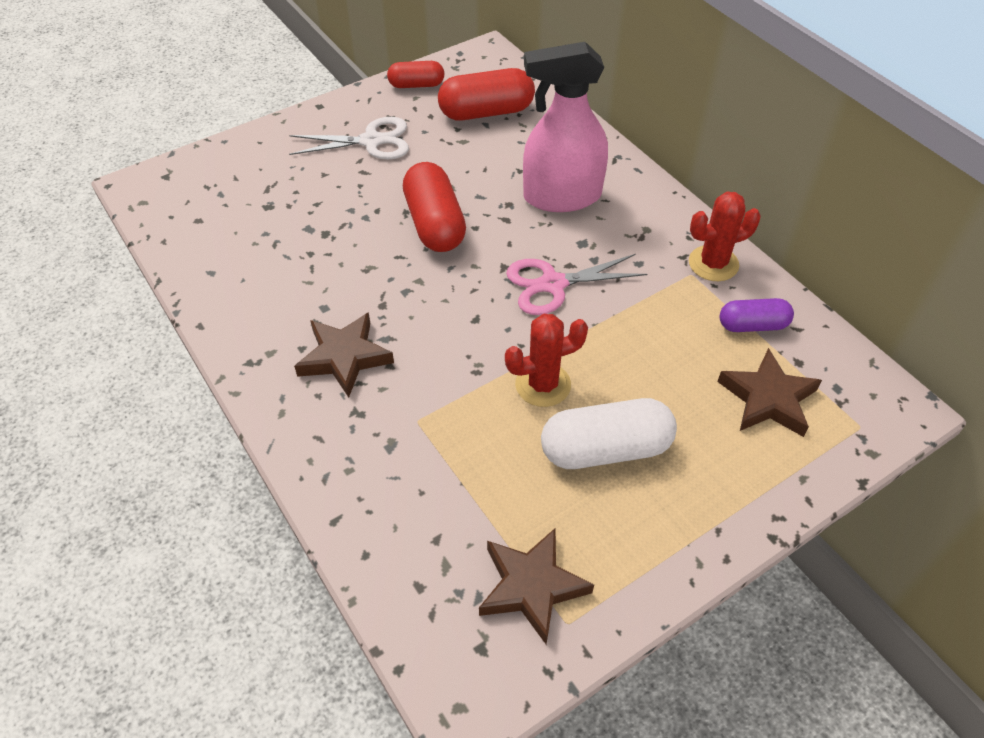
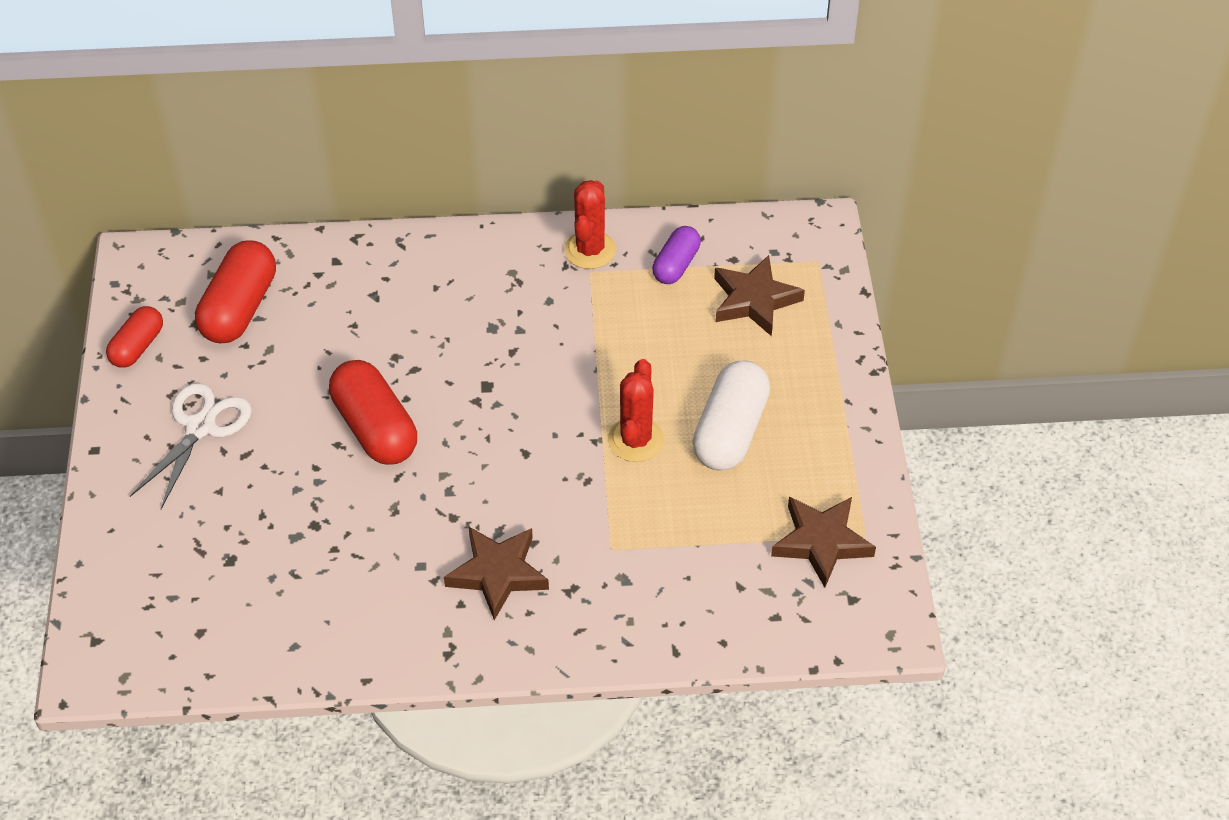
camera: 60 degrees left, 0 degrees up
(434, 224) = (375, 428): red capsule -> red capsule turned 45 degrees clockwise
(553, 284) = (527, 375): pink scissors -> none
(561, 196) = (418, 311): pink spray bottle -> none

